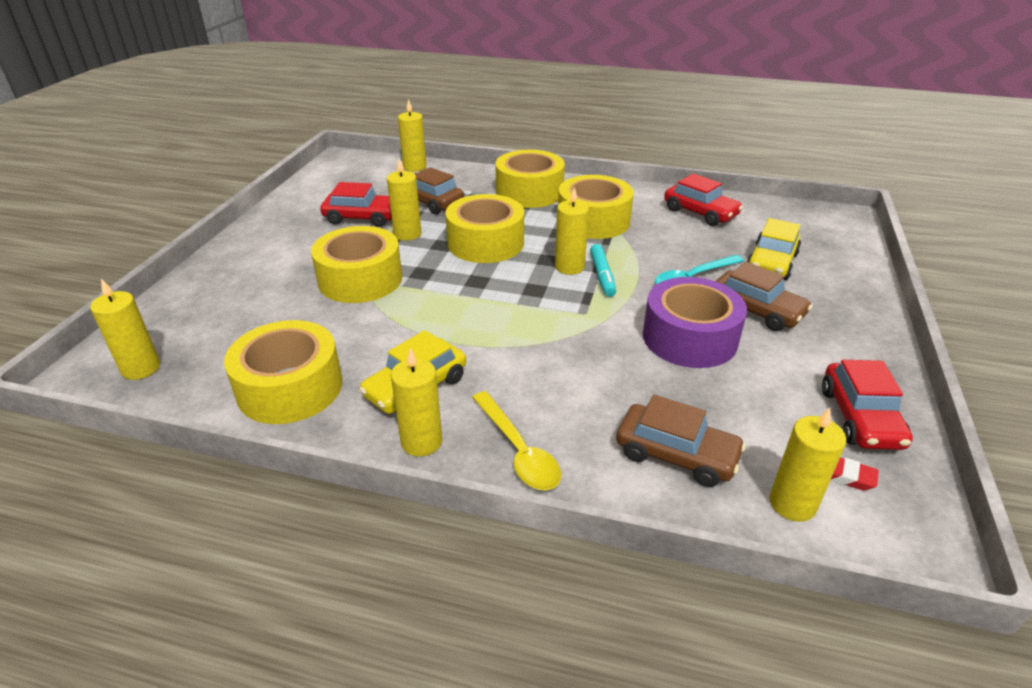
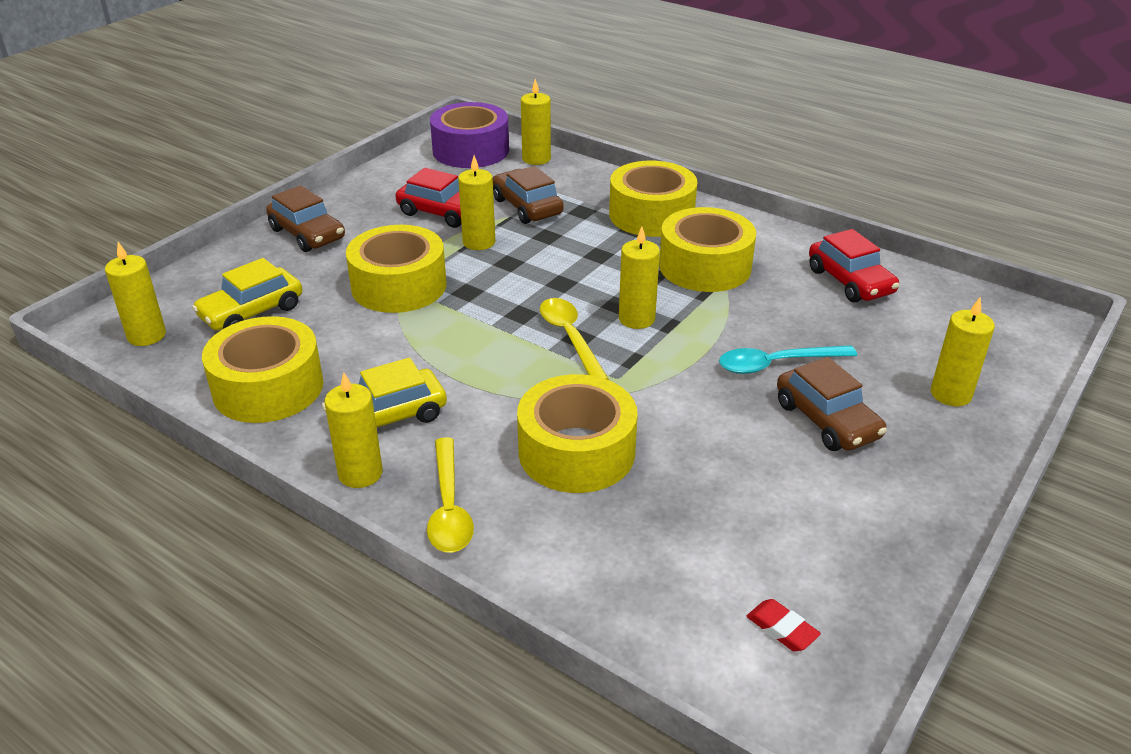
camera: 20 degrees right, 0 degrees up
(485, 243) = (559, 270): yellow tape -> yellow tape (576, 452)
(528, 291) = (570, 338): none -> yellow spoon
(602, 275) = (668, 337): turquoise marker -> none
(676, 454) = (610, 556): brown car -> brown car (307, 234)
(689, 338) = (719, 434): purple tape -> purple tape (470, 150)
(771, 263) = (894, 365): yellow car -> yellow car (252, 312)
(792, 504) = (700, 641): yellow candle -> yellow candle (950, 394)
(860, 418) = (856, 575): red car -> none

